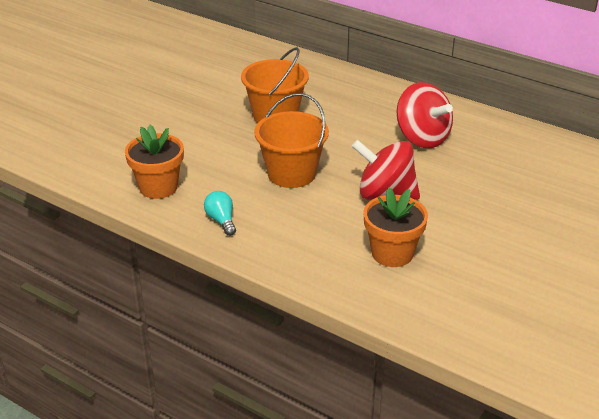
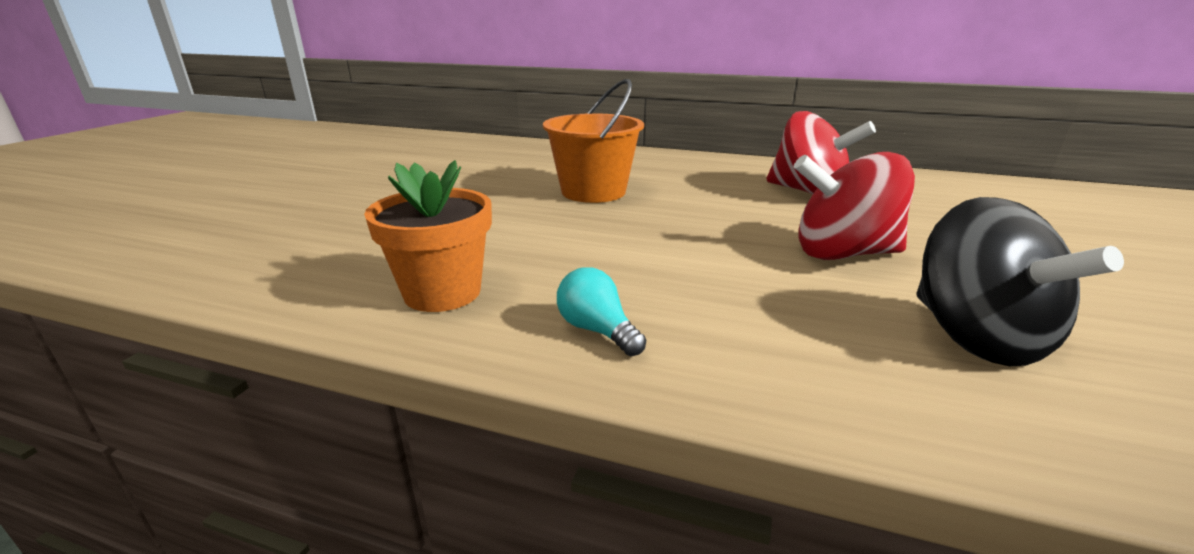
camera: 15 degrees left, 10 degrees down
(291, 173) = (670, 246): orange bucket -> none
(392, 253) = (975, 337): orange flower pot -> black spinning top

